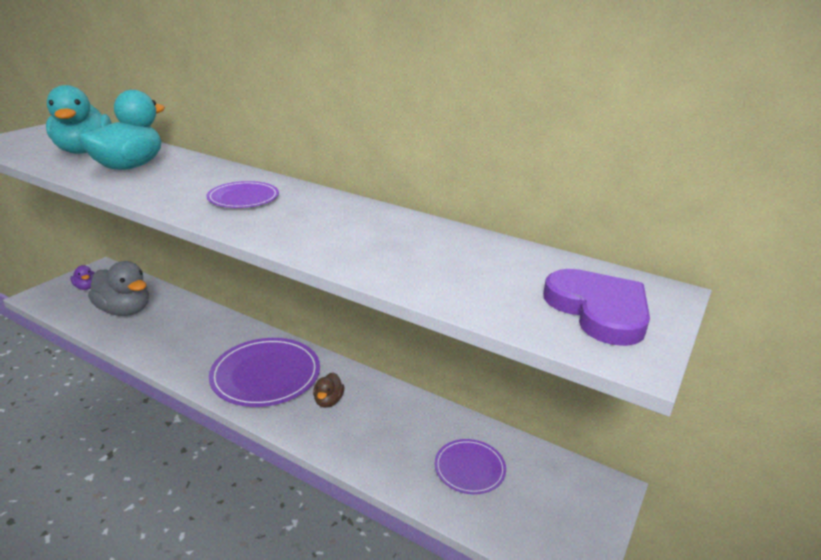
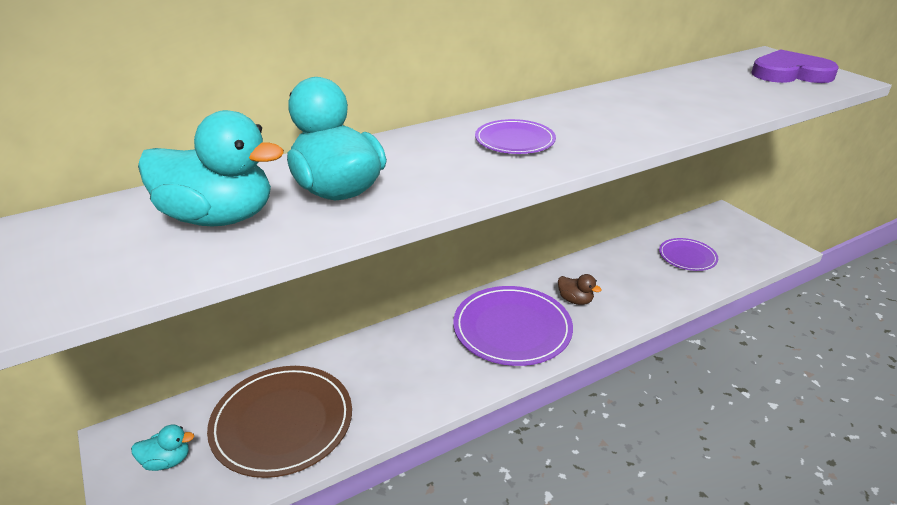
camera: 60 degrees left, 5 degrees up
(86, 287) = (167, 461): purple duck -> turquoise duck
(125, 310) = (282, 422): grey duck -> brown plate

